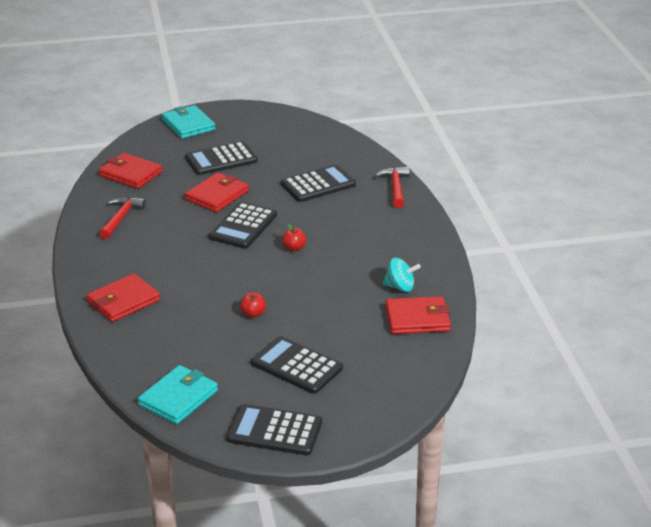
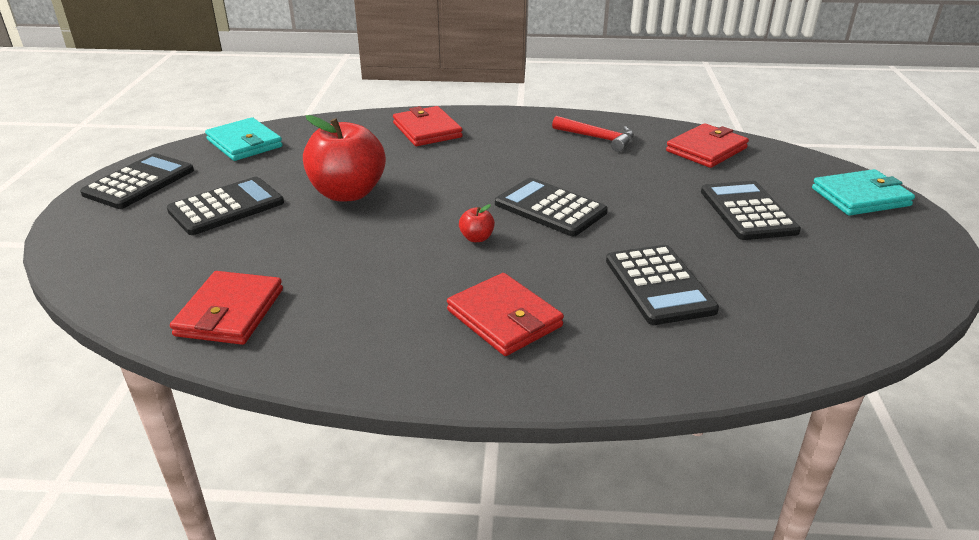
camera: 105 degrees right, 0 degrees up
(217, 195) = (639, 198): red wallet -> red wallet (504, 318)
(253, 314) = (348, 193): red apple -> red apple, size x2.47
(395, 187) = (634, 372): red hammer -> none
(400, 287) = (319, 312): turquoise spinning top -> none

